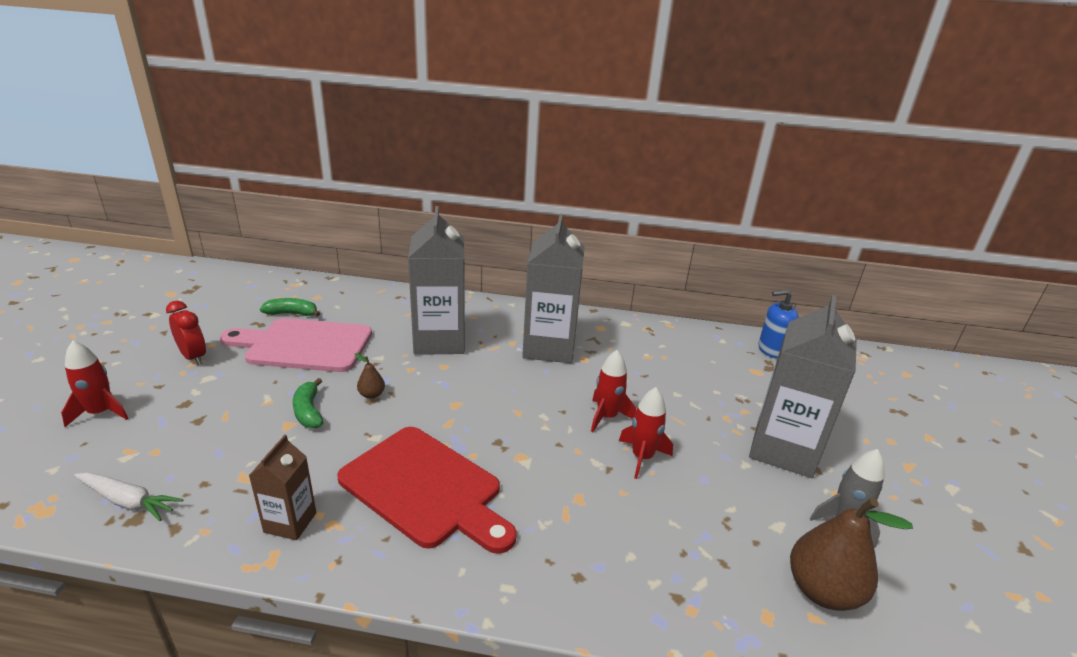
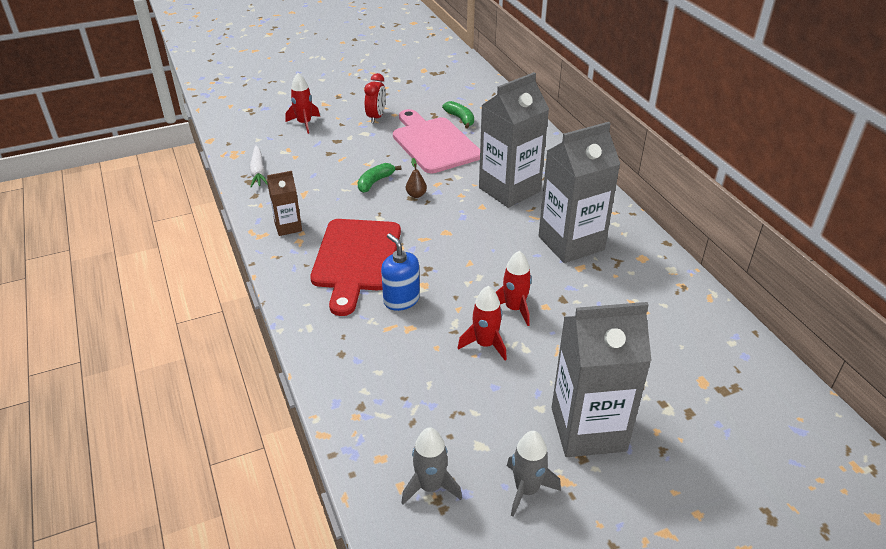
camera: 60 degrees right, 10 degrees up
(772, 350) = (764, 384): blue soap dispenser -> blue soap dispenser (401, 300)
(822, 591) = (430, 486): brown pear -> grey rocket

